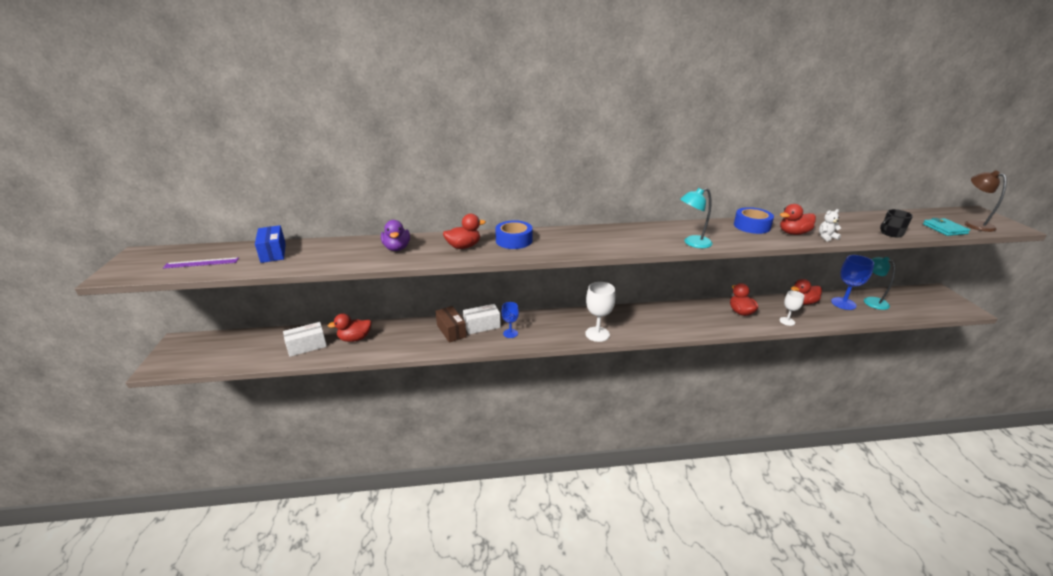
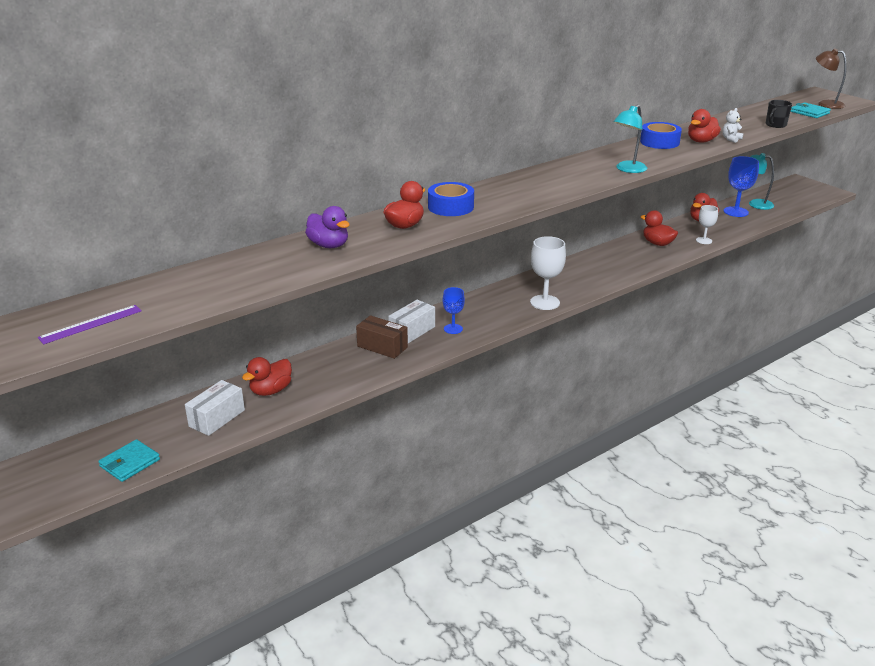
camera: 30 degrees left, 0 degrees up
(234, 358) = (130, 463): none -> turquoise wallet
(273, 253) = (173, 288): blue box -> none

